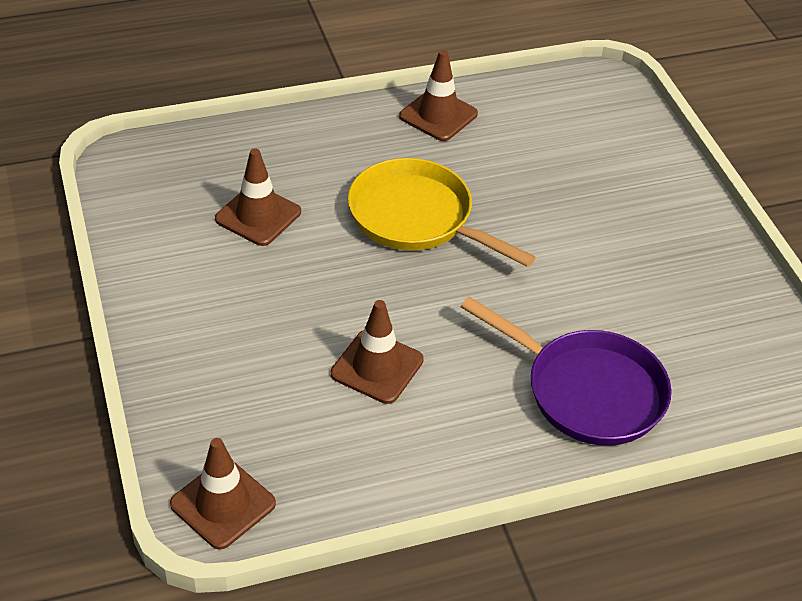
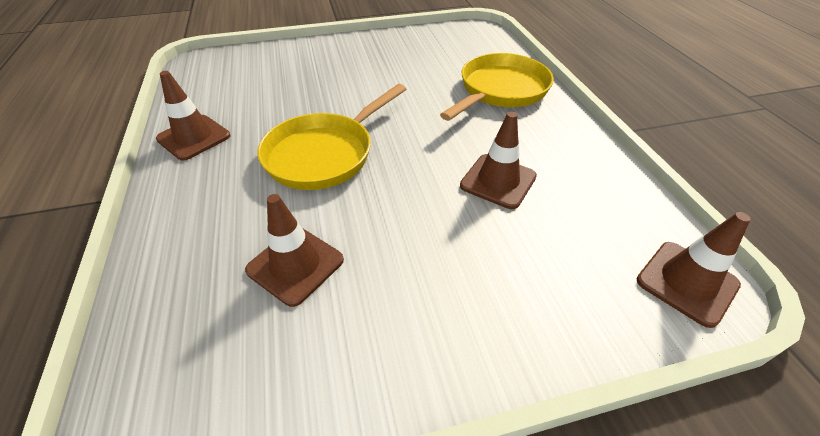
camera: 85 degrees left, 0 degrees up
(587, 391) = (500, 90): purple pan -> yellow pan

